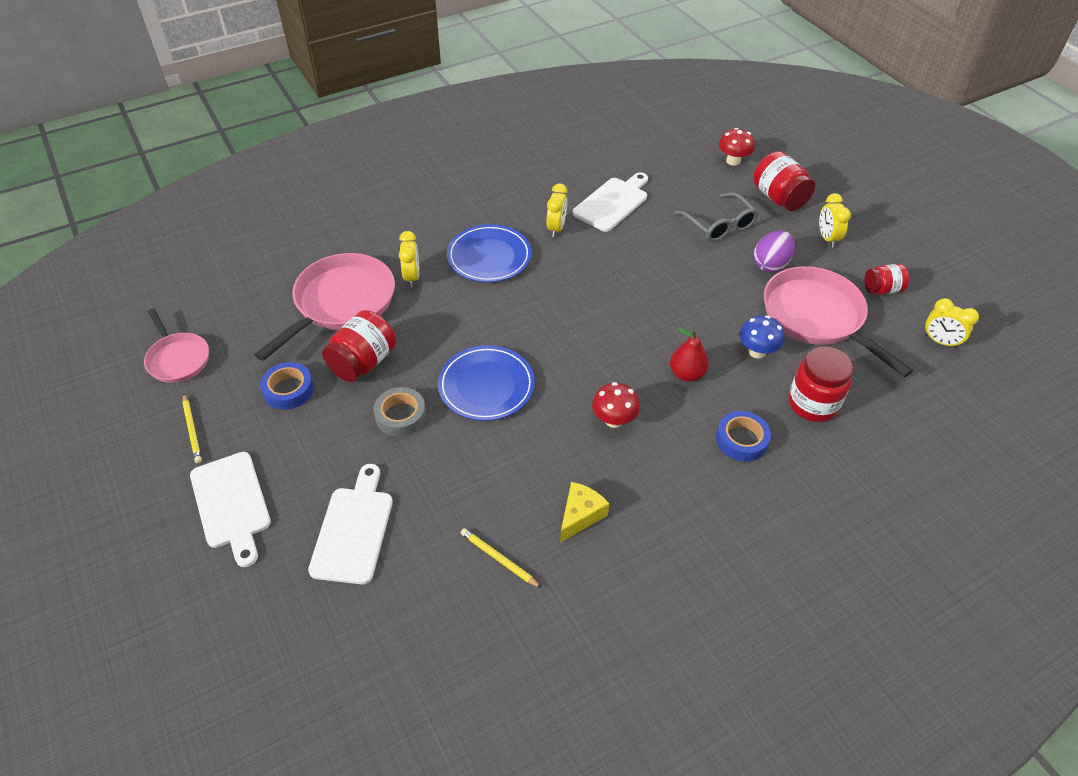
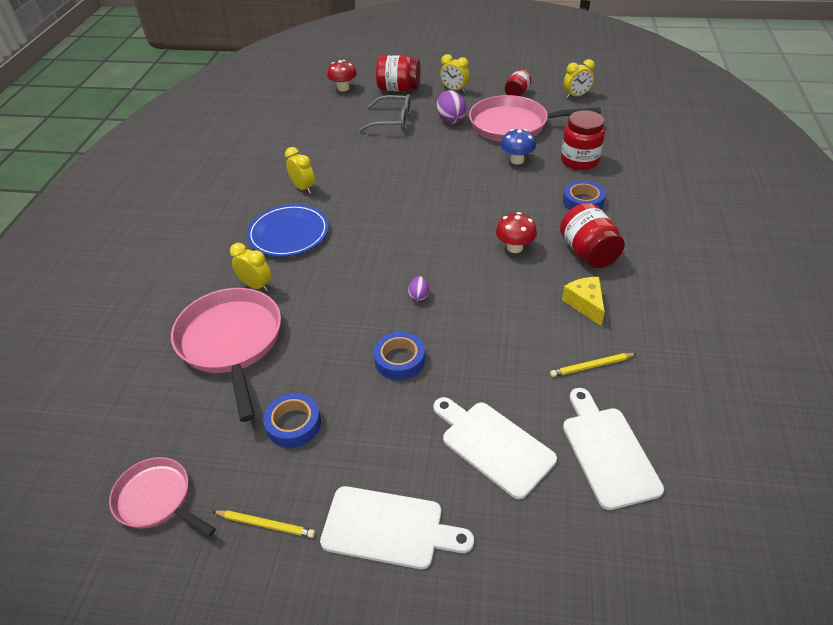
camera: 50 degrees left, 5 degrees down
(177, 359) = (157, 499): pink pan -> pink pan turned 150 degrees counterclockwise
(363, 362) = (316, 358): red jar -> red jar (588, 252)
(401, 416) = (399, 360): grey tape -> blue tape
(486, 386) = (419, 296): blue plate -> purple egg
(612, 203) = (313, 152): white cutting board -> white cutting board (608, 452)
(686, 374) = (506, 196): red pear -> none

